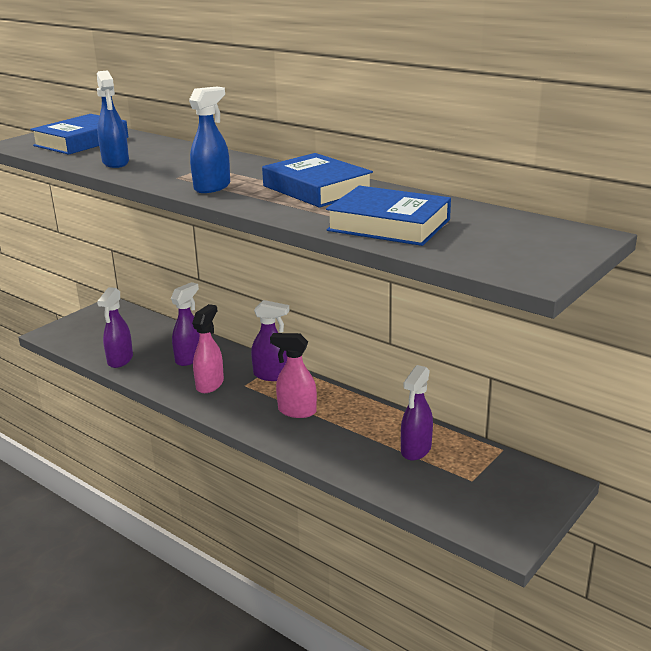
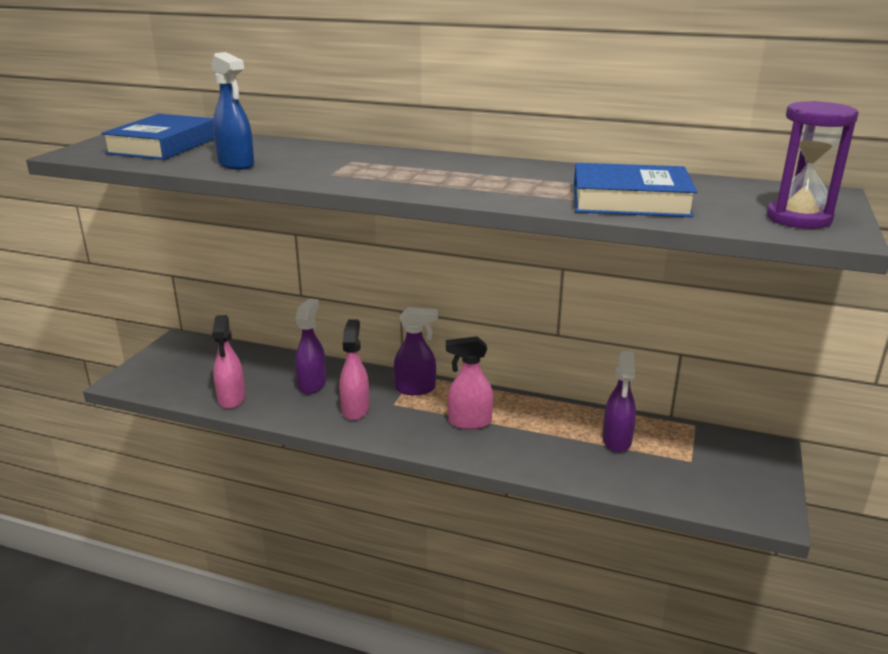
camera: 20 degrees left, 0 degrees up
(120, 360) = (231, 399): purple spray bottle -> pink spray bottle
(212, 187) = (387, 180): blue spray bottle -> none
(317, 189) = (504, 173): blue book -> none
(519, 257) = (798, 218): none -> purple hourglass

